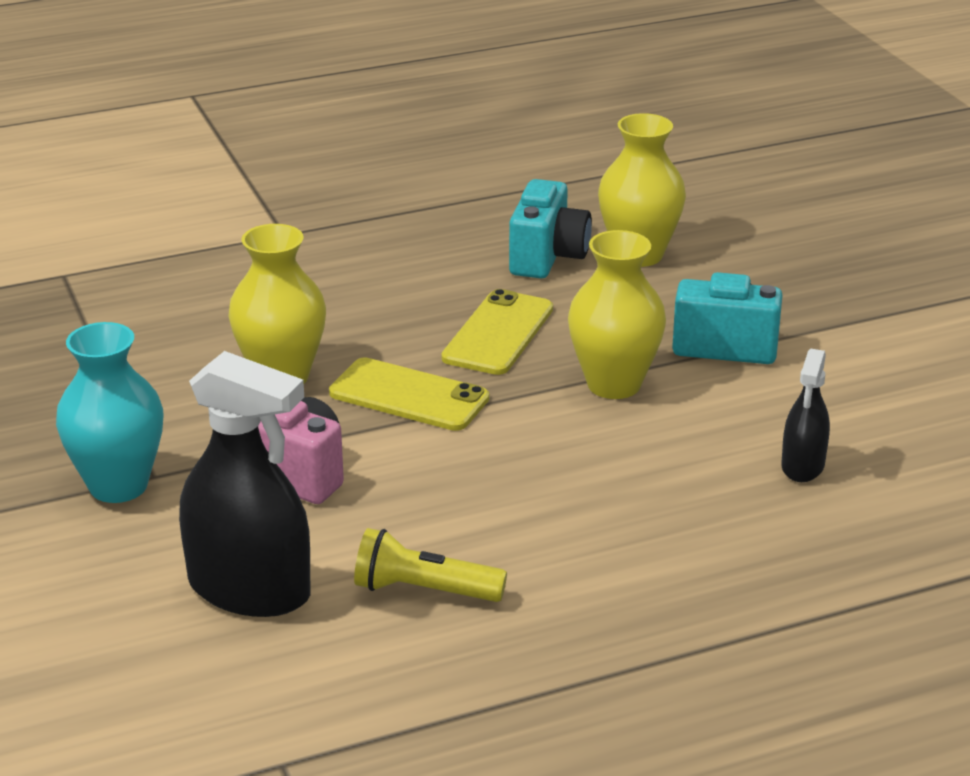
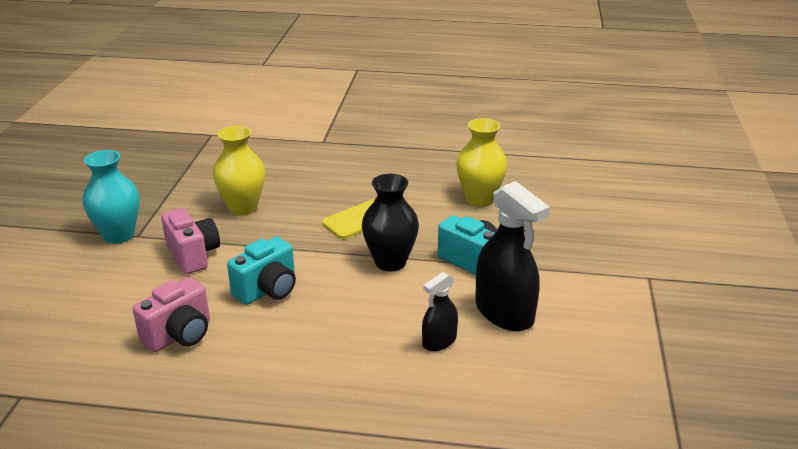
camera: 30 degrees right, 0 degrees up
(249, 589) = (110, 304): black spray bottle -> black spray bottle (504, 313)
(409, 396) = (287, 235): yellow phone -> none
(424, 590) = (180, 335): yellow flashlight -> pink camera
(547, 257) = (431, 187): turquoise camera -> turquoise camera (268, 290)
(614, 384) = (390, 262): yellow vase -> black vase

